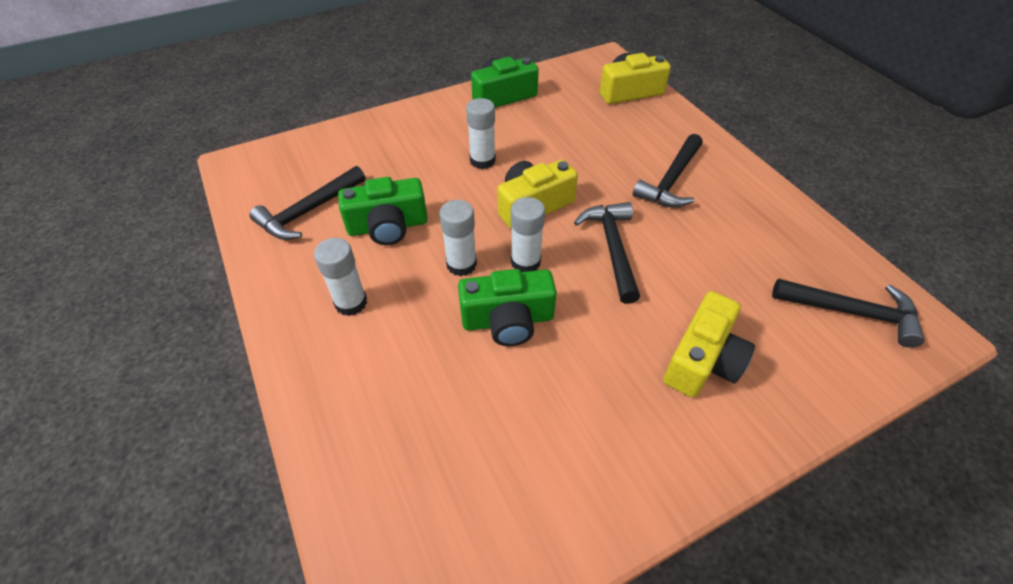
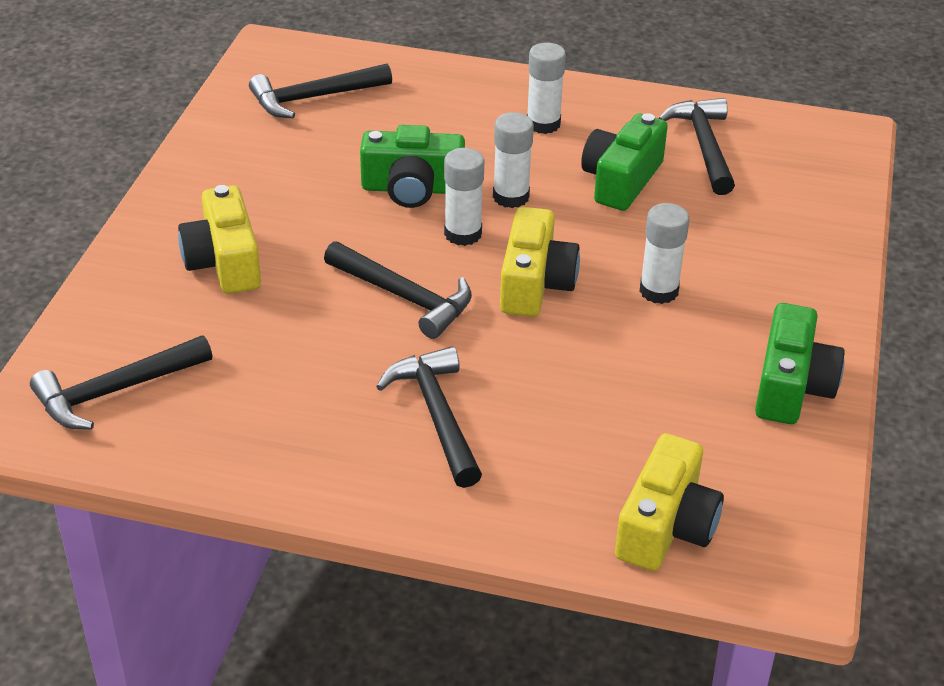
camera: 130 degrees right, 10 degrees down
(452, 493) = (314, 98): none -> black hammer
(508, 320) = (412, 188): green camera -> green camera turned 120 degrees counterclockwise

